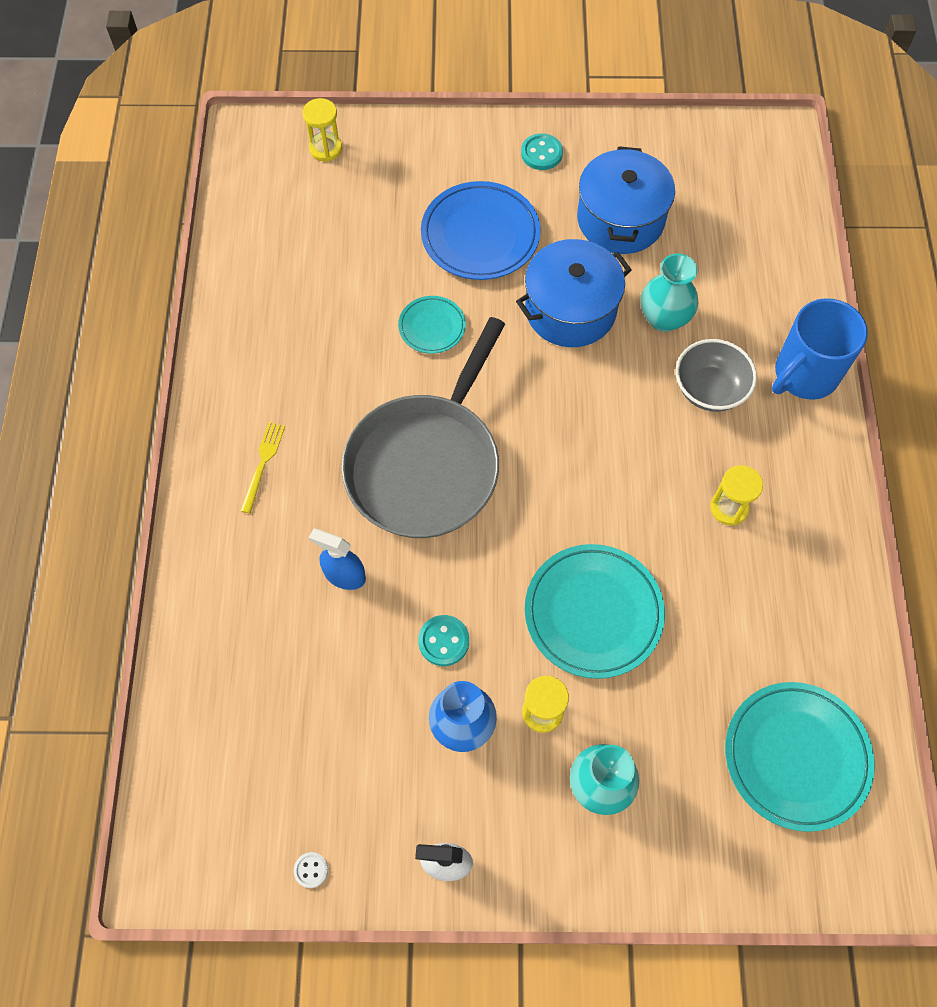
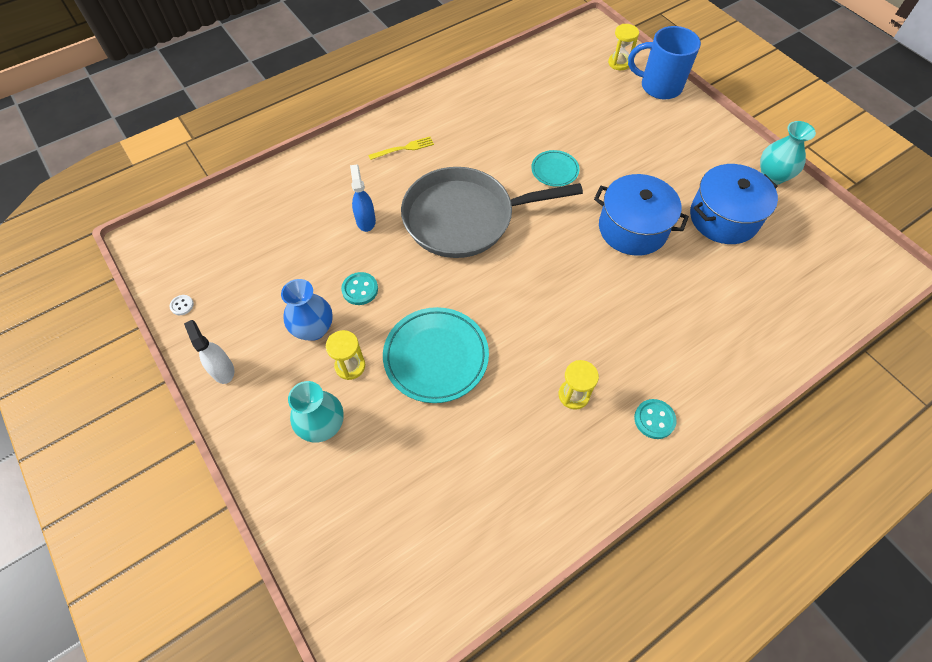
camera: 55 degrees right, 5 degrees down
(480, 235) = (637, 157): blue plate -> none
(541, 153) = (725, 154): turquoise button -> turquoise button (654, 419)
(664, 318) = (677, 280): turquoise vase -> turquoise vase (772, 176)
(709, 389) = (650, 335): grey bowl -> none
(796, 757) = (422, 541): turquoise plate -> none
(804, 375) = (718, 387): blue mug -> blue mug (659, 86)

